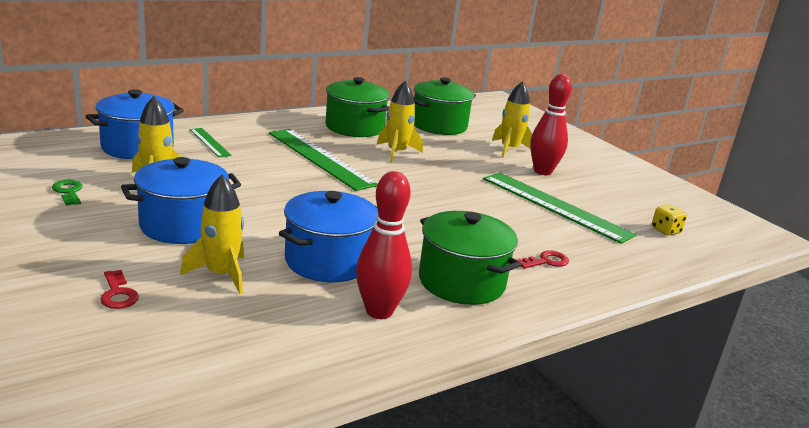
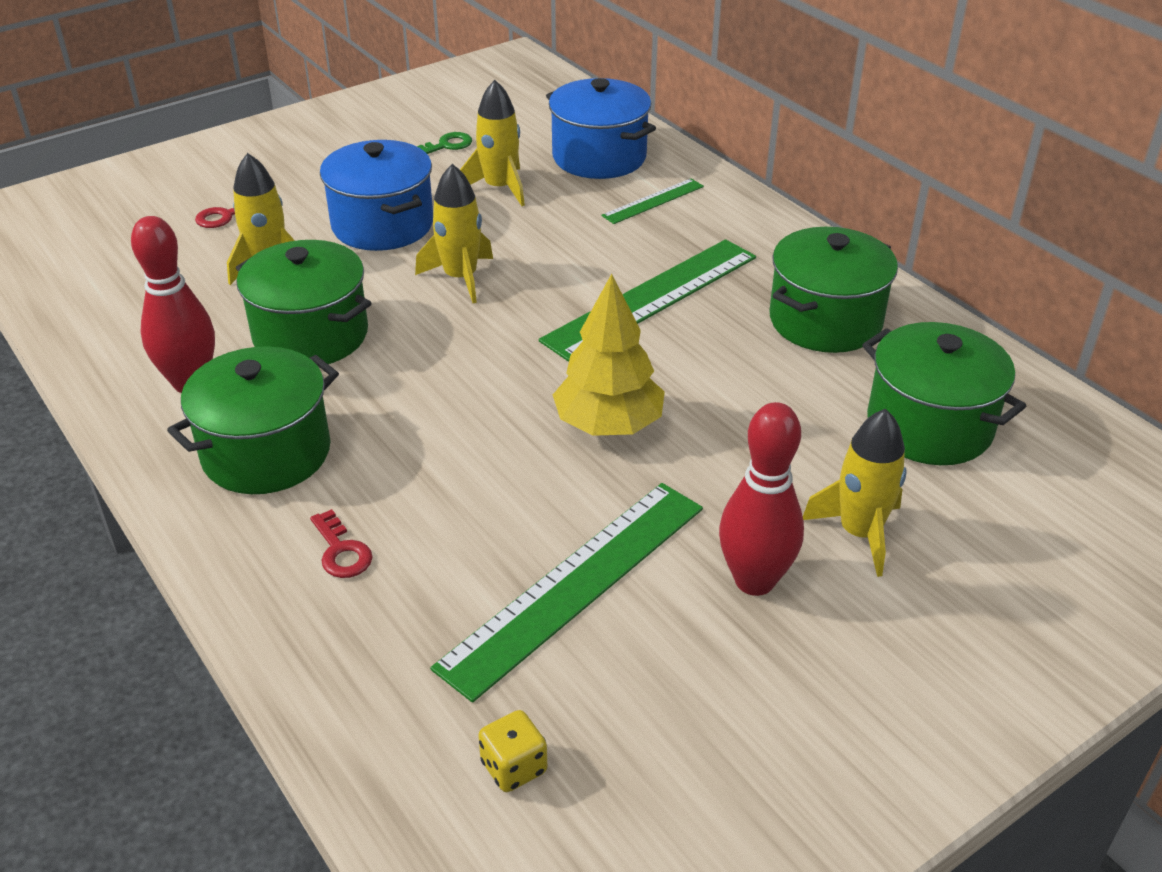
camera: 90 degrees right, 15 degrees up
(328, 261) = (311, 335): blue pot -> green pot
(396, 153) = (730, 375): yellow rocket -> yellow rocket (460, 278)
(436, 184) = (608, 425): none -> yellow tree

